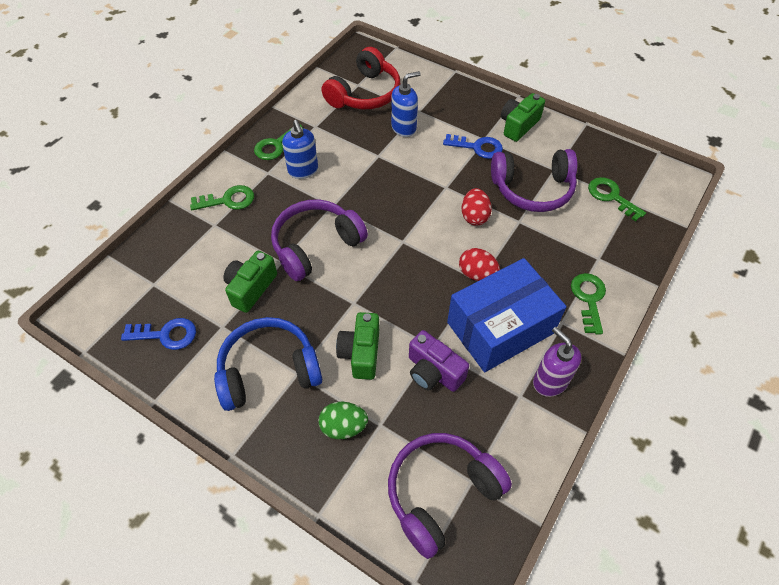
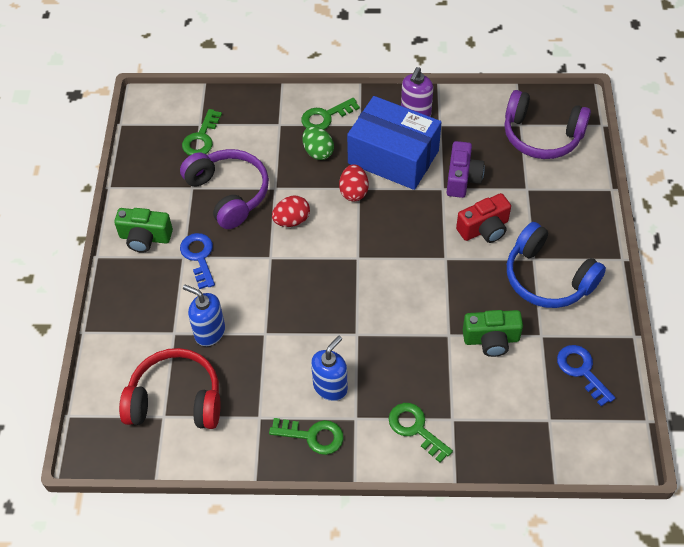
camera: 120 degrees left, 0 degrees up
(316, 245) = (411, 319): purple headphones -> none
(343, 427) = (546, 208): green egg -> green egg (318, 152)
(361, 353) = (484, 229): green camera -> red camera

